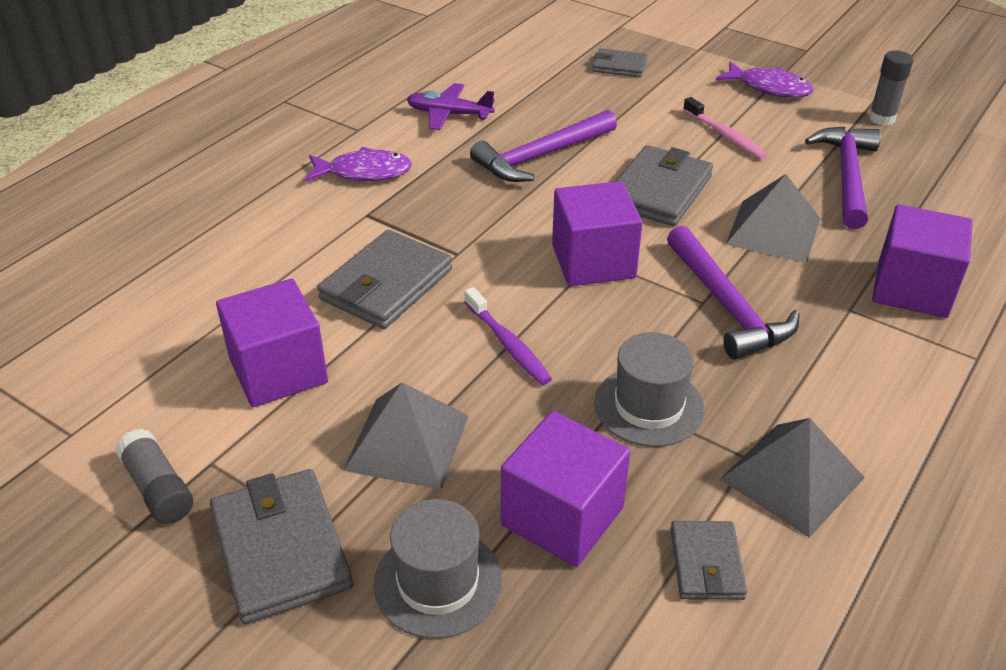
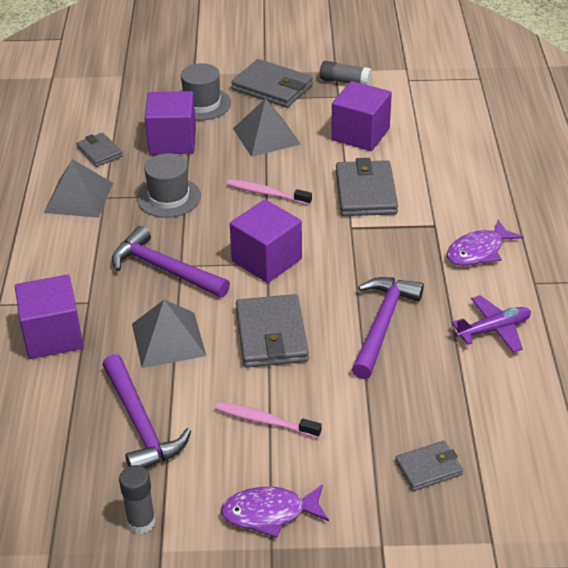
camera: 145 degrees right, 0 degrees up
(508, 344) = (266, 193): purple toothbrush -> pink toothbrush

